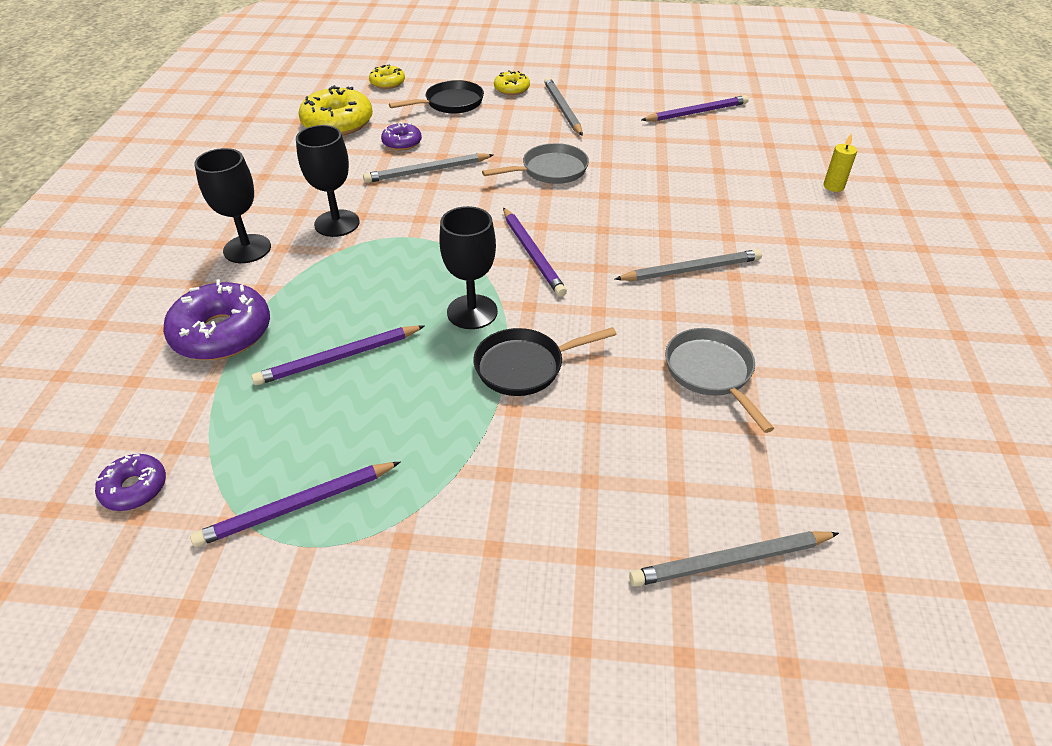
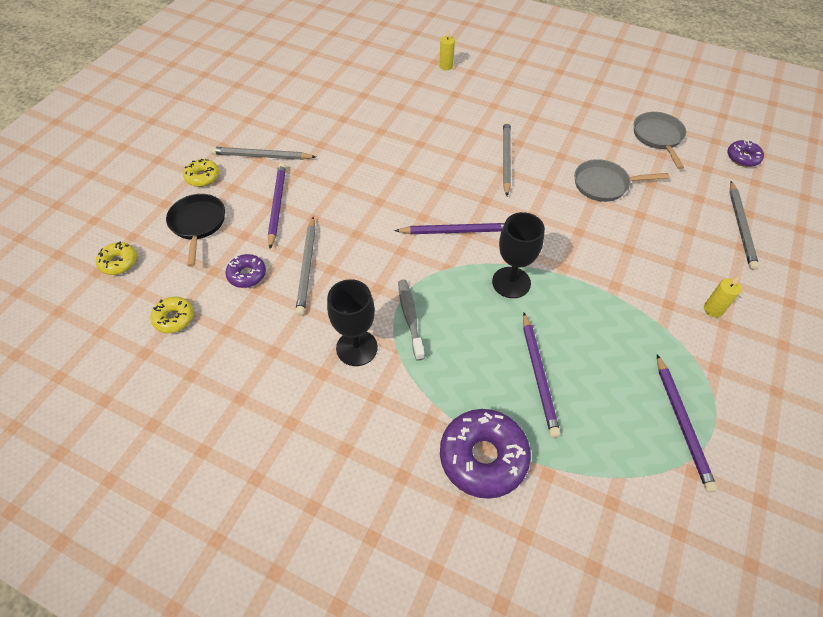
camera: 70 degrees left, 10 degrees up
(134, 488) = (651, 534): purple donut -> purple donut (742, 158)
(247, 249) = (365, 425): black goblet -> none
(338, 123) = (174, 318): yellow donut -> yellow donut, size x0.54
(388, 248) = (410, 317): none -> grey toothbrush
(516, 530) = (713, 309): none -> yellow candle
(524, 366) = (576, 268): black pan -> none
(550, 170) = (351, 190): grey pan -> grey pan (658, 137)
(696, 112) = (318, 89): purple pencil -> purple pencil (277, 205)

